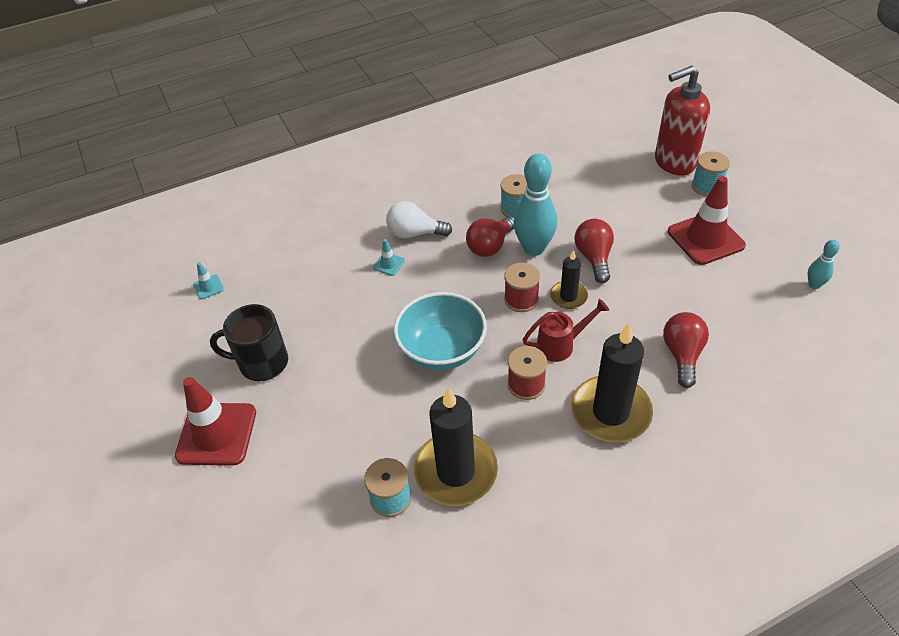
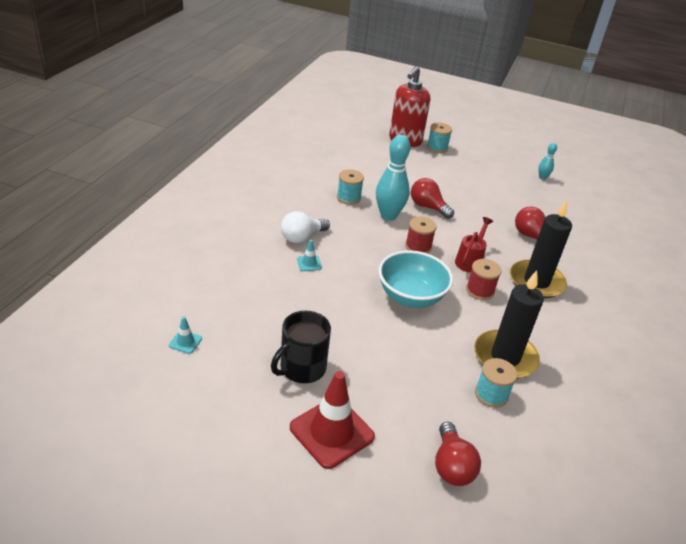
camera: 50 degrees left, 10 degrees down
(490, 246) = (361, 225): red light bulb -> red light bulb (451, 466)
(568, 296) = (441, 233): black candle -> none
(705, 239) = (469, 174): red traffic cone -> none

